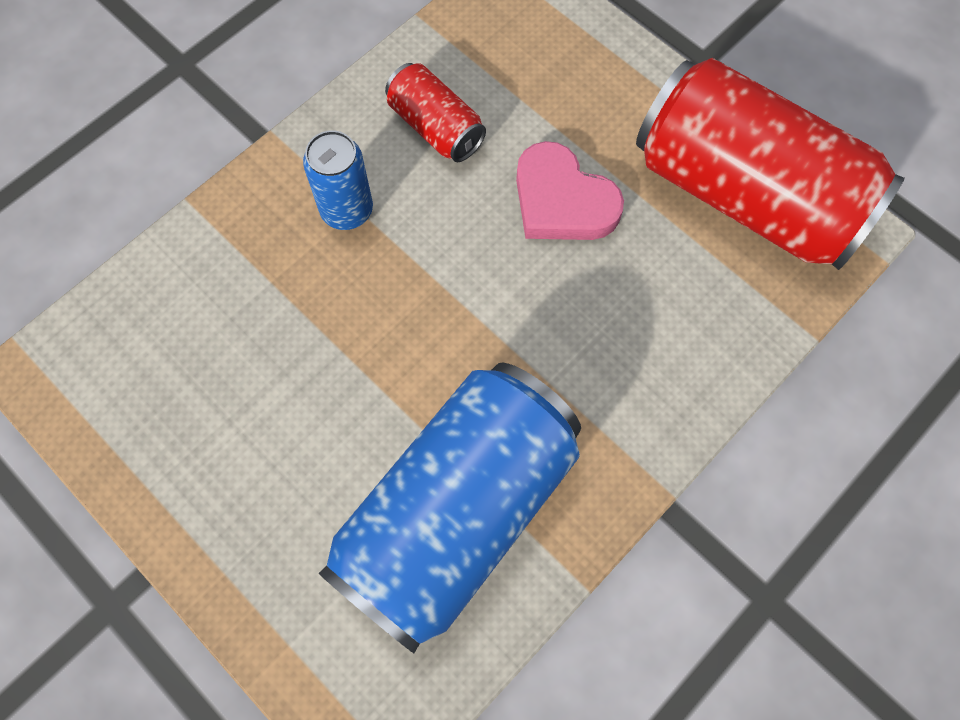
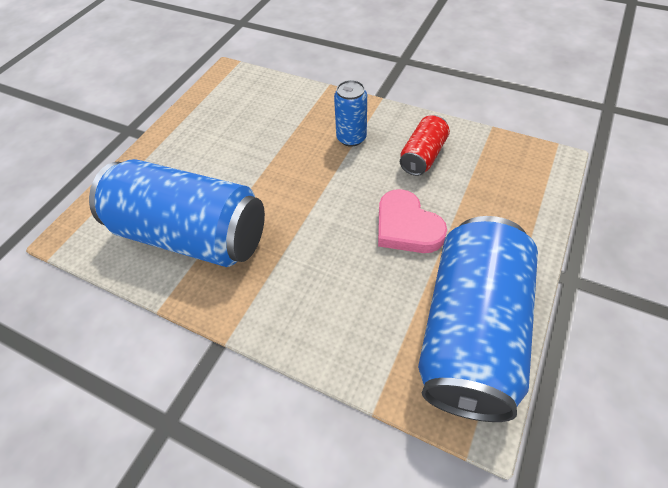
camera: 75 degrees right, 15 degrees down
(562, 201) = (406, 227): pink heart -> pink heart turned 60 degrees counterclockwise
(746, 194) = (470, 332): red can -> blue can

